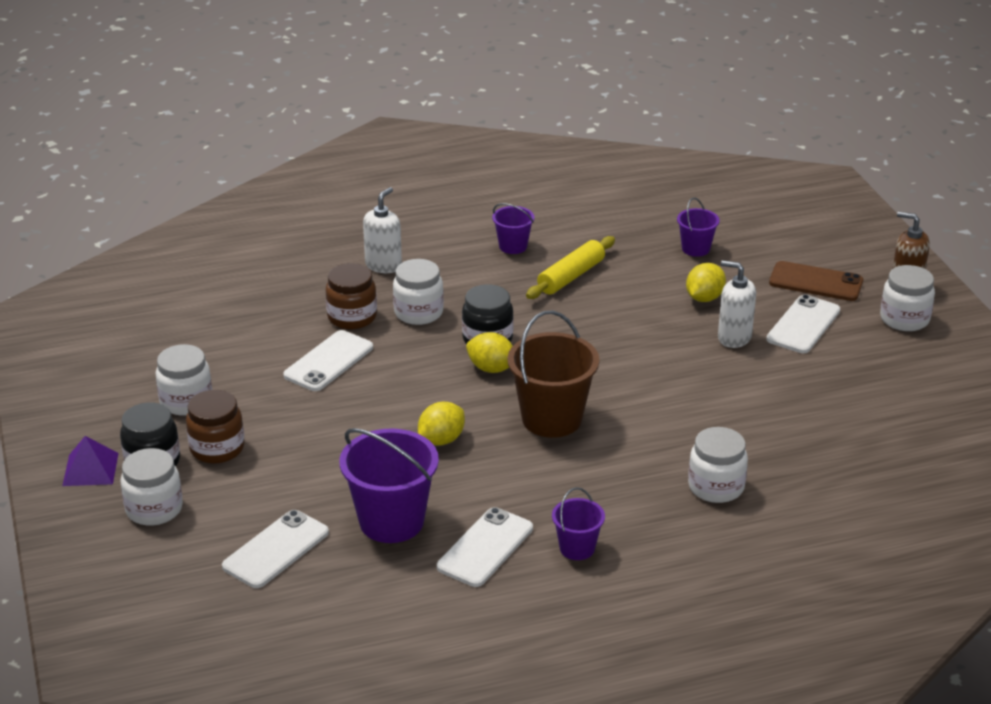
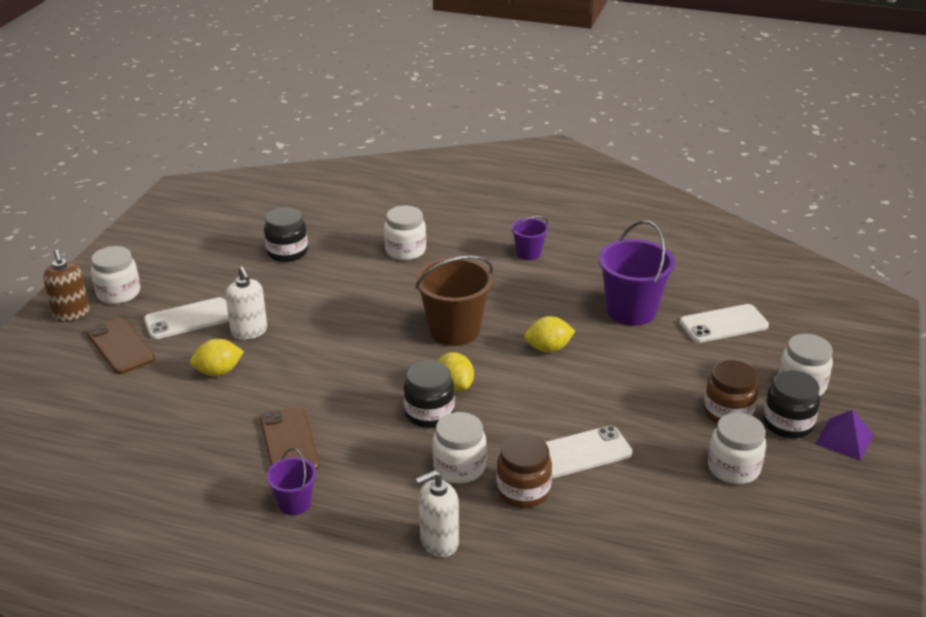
camera: 145 degrees left, 0 degrees up
(485, 547) = (584, 274): white phone -> none
(571, 276) = (289, 442): yellow rolling pin -> brown phone
(695, 249) = (151, 420): purple bucket -> none
(831, 427) = (287, 252): none -> black jar

